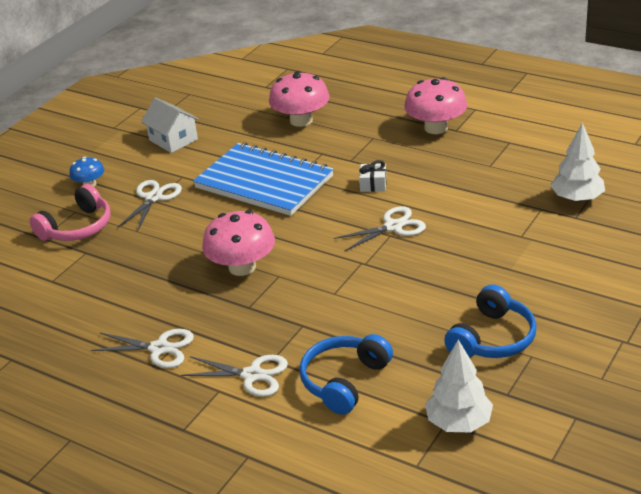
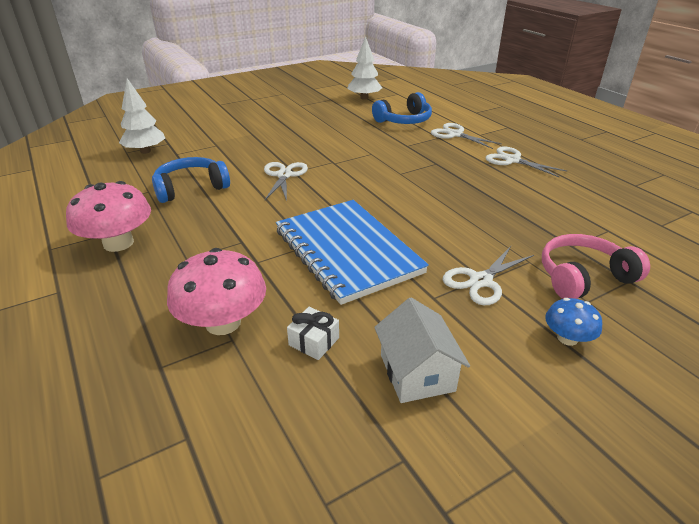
camera: 155 degrees left, 0 degrees up
(242, 267) = (424, 186): pink mushroom -> none
(373, 184) = (254, 210): white gift -> white gift (314, 341)
(393, 227) = (284, 175): white scissors -> white scissors turned 90 degrees clockwise
(492, 338) = (308, 114): blue headphones -> blue headphones (191, 188)

